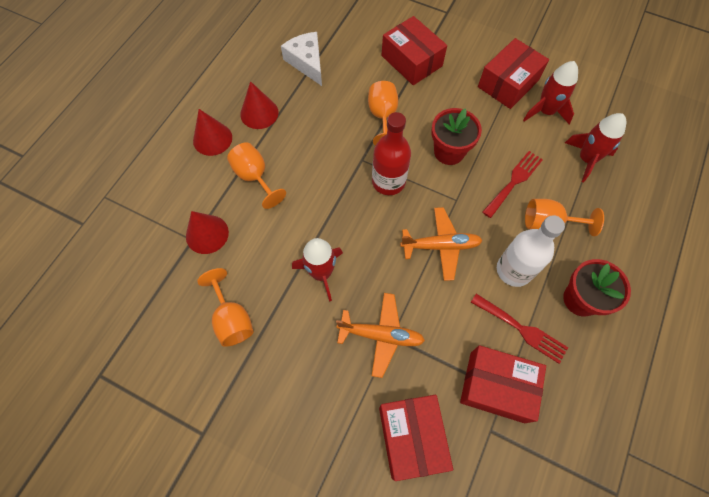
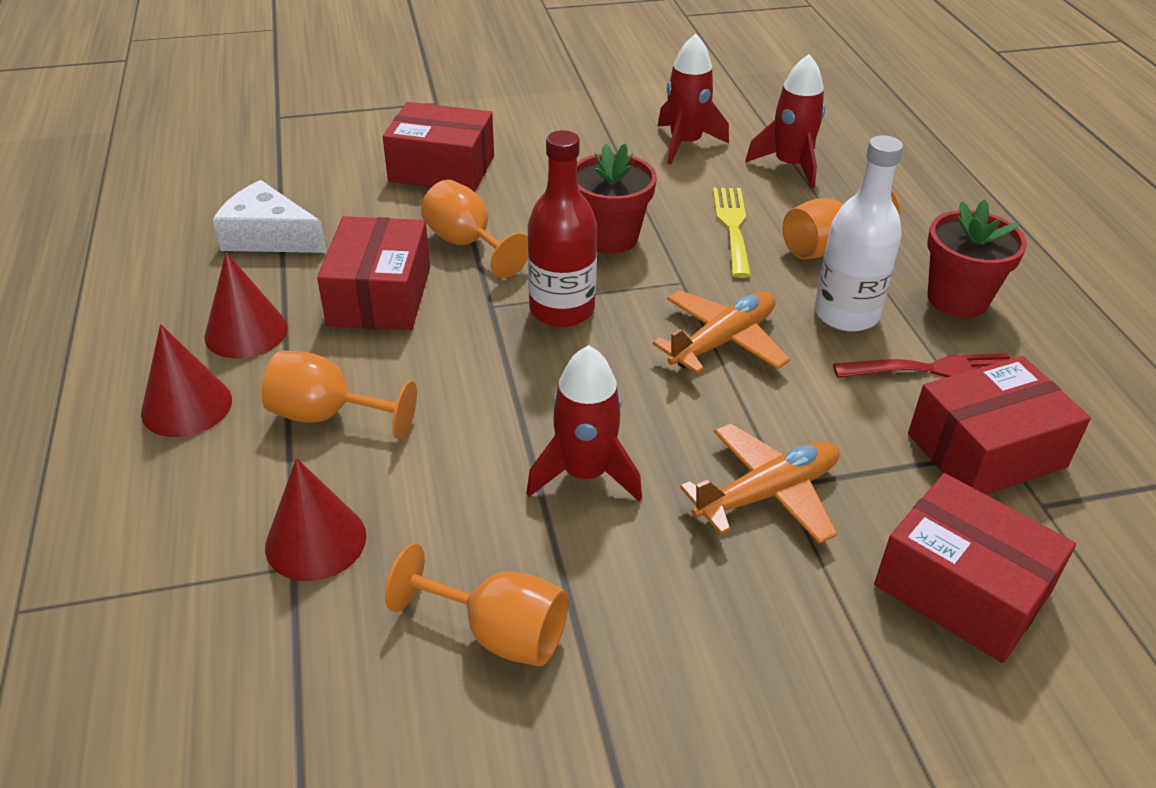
camera: 40 degrees left, 25 degrees down
(508, 83) = (605, 137): red box -> red box (379, 296)
(514, 181) = (732, 226): red fork -> yellow fork

